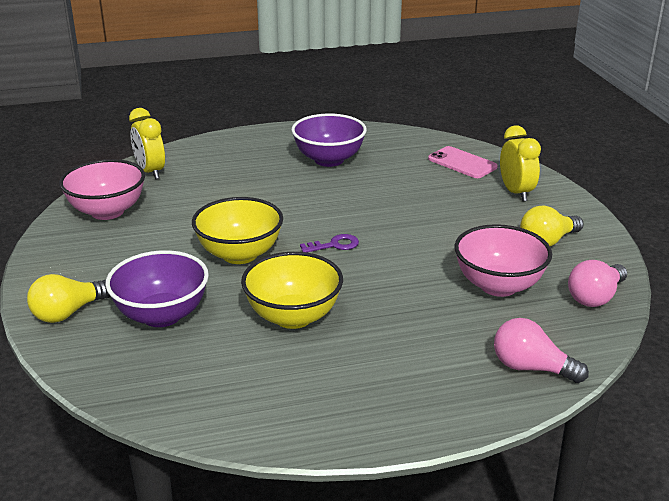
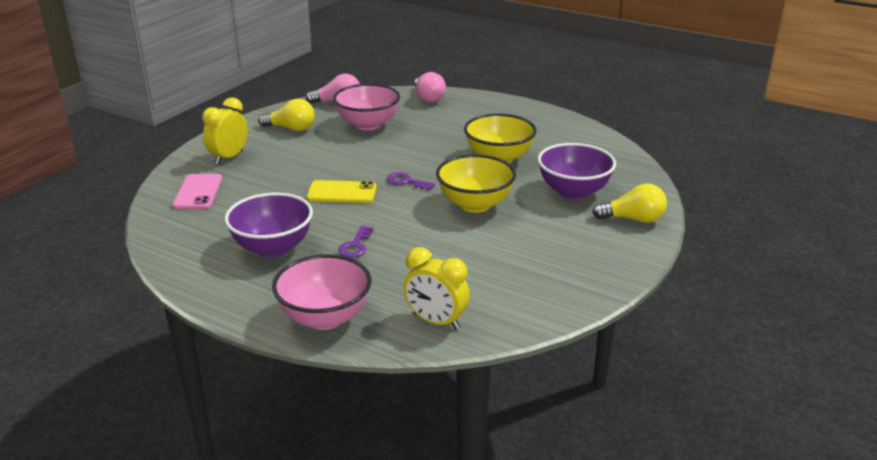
camera: 135 degrees left, 0 degrees up
(107, 211) = (528, 292): pink bowl -> pink bowl (325, 318)
(150, 172) = (436, 321): yellow clock -> yellow clock turned 105 degrees clockwise
(278, 184) = (355, 246): none -> purple key
(365, 211) = (342, 192): none -> yellow phone

